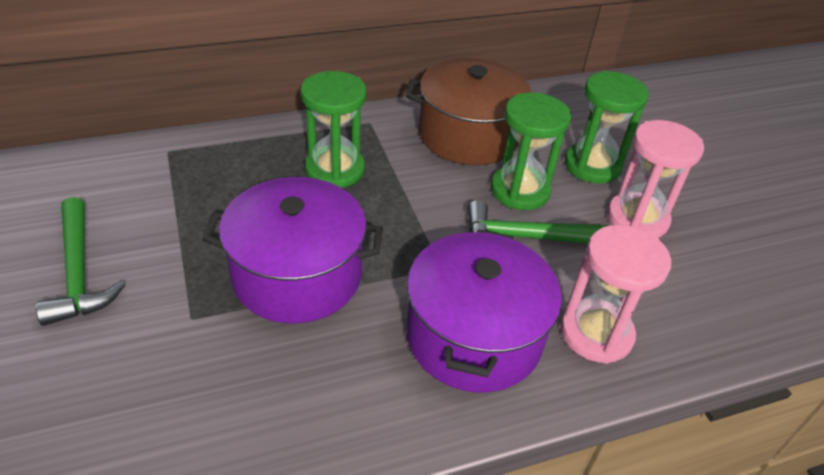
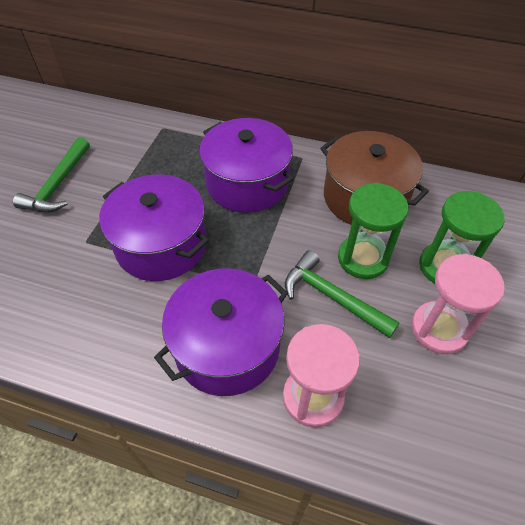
camera: 40 degrees right, 10 degrees up
(335, 170) = (247, 183): green hourglass -> purple pot

